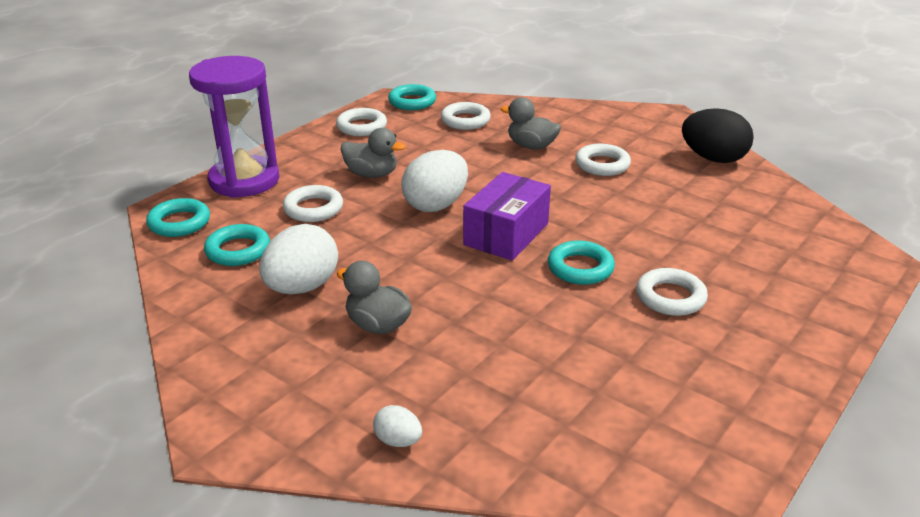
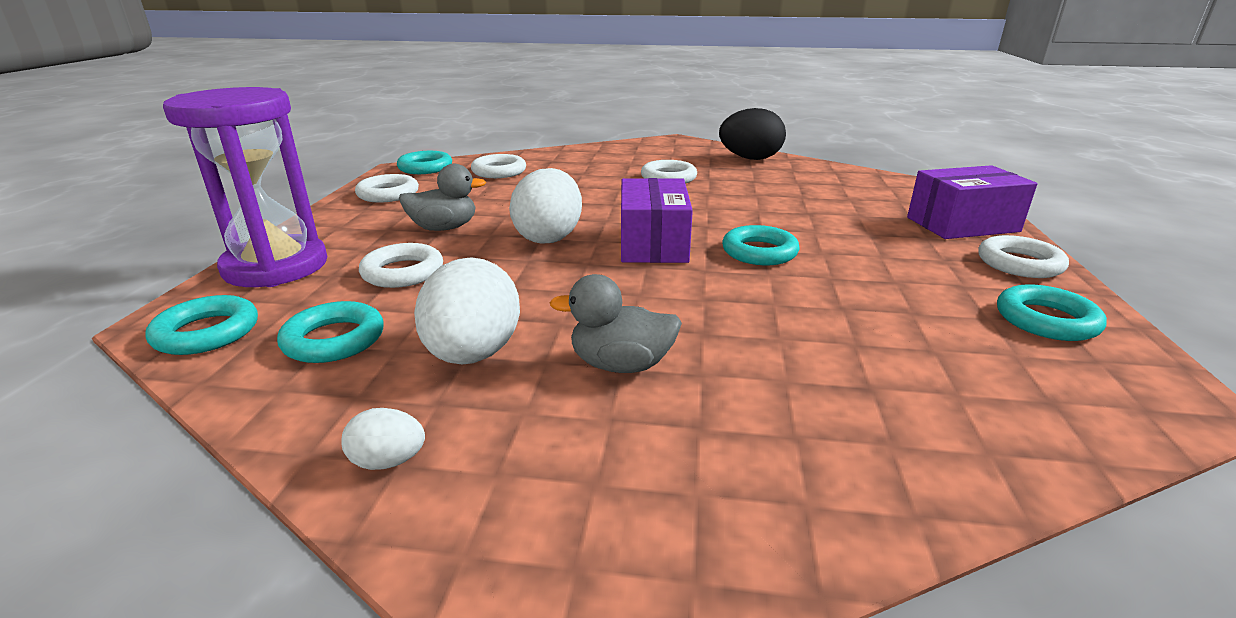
camera: 30 degrees left, 5 degrees down
(398, 441) = (819, 494): white egg -> white egg (388, 461)
(531, 146) = (587, 177): grey duck -> none
(670, 297) = (866, 253): white ring -> white ring (1019, 263)
(727, 404) = (1046, 320): none -> turquoise ring
(812, 297) = (962, 224): none -> purple box

